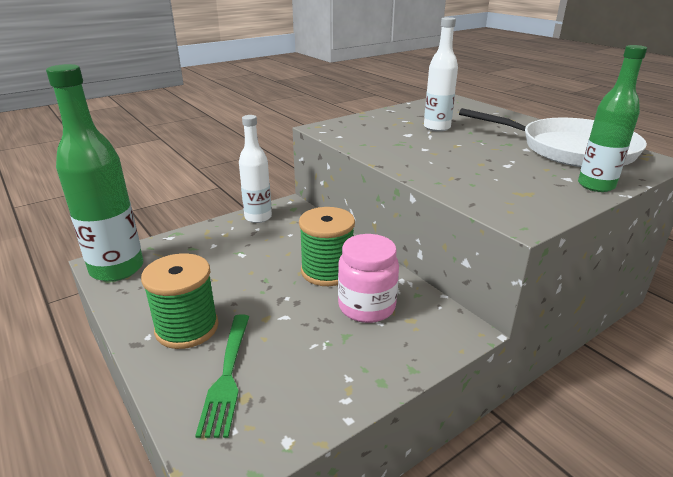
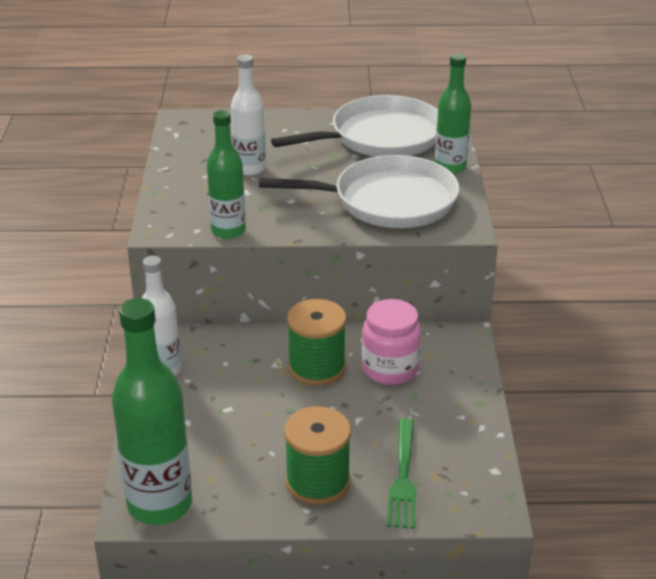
camera: 55 degrees left, 5 degrees up
(227, 375) = (403, 477): green fork -> green fork turned 60 degrees clockwise
(353, 143) = (228, 231): none -> green bottle
(493, 178) = (388, 201): none -> white pan

